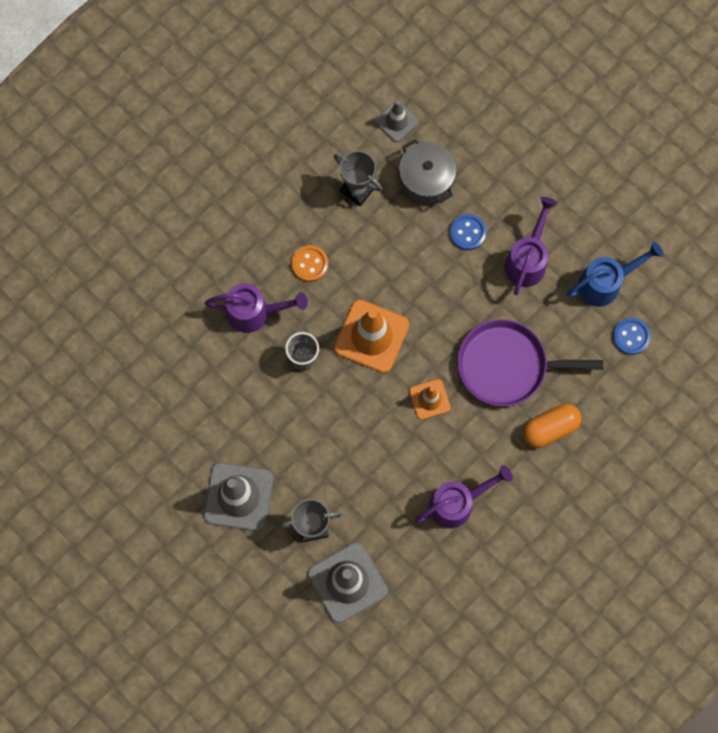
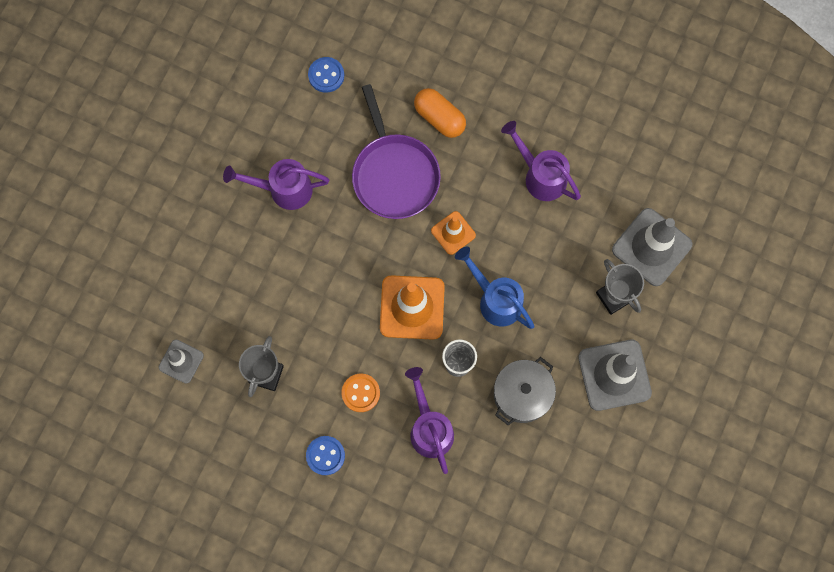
camera: 110 degrees left, 0 degrees up
(426, 180) = (234, 311): grey pot -> grey pot (522, 394)
(467, 232) = (275, 253): blue button -> blue button (325, 455)
(605, 283) = (282, 113): blue watering can -> blue watering can (496, 300)

